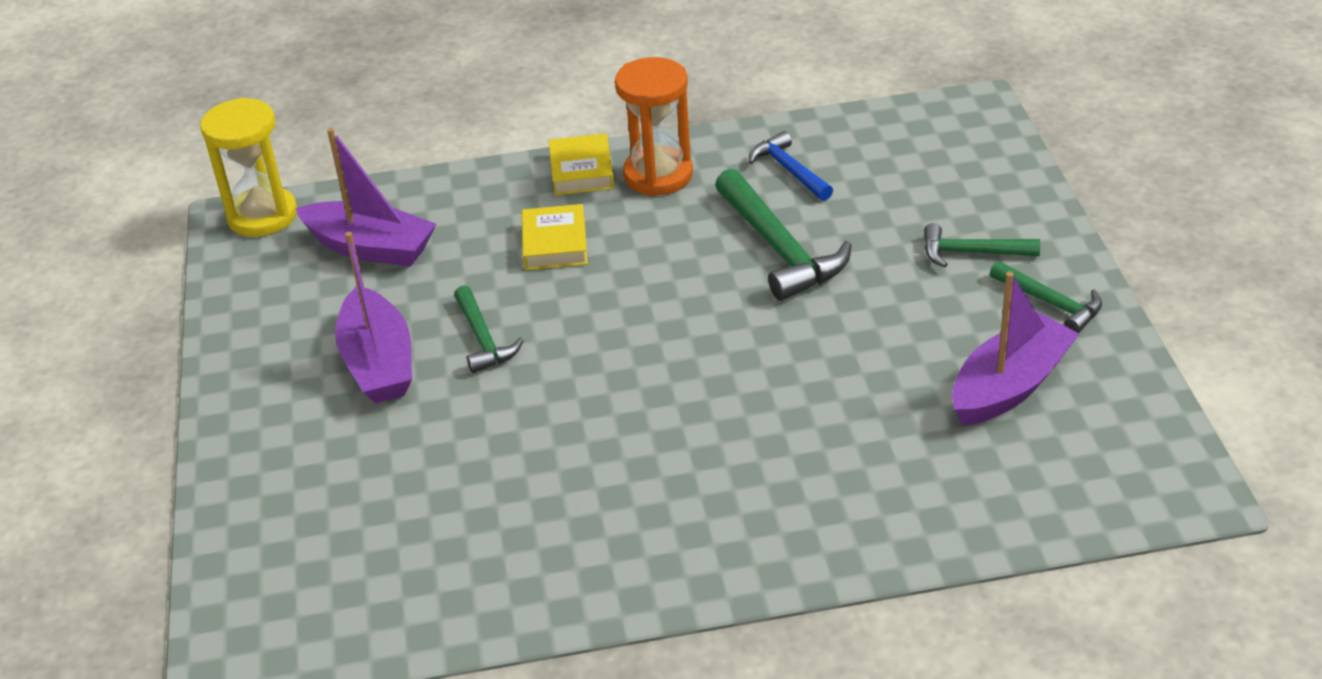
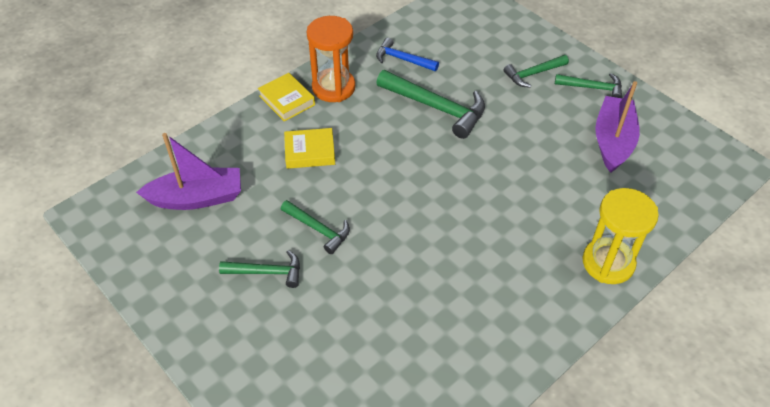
camera: 35 degrees left, 10 degrees up
(262, 216) = (105, 204): yellow hourglass -> yellow hourglass (608, 263)
(378, 363) = (267, 272): purple boat -> green hammer
(555, 243) = (310, 152): yellow book -> yellow book turned 60 degrees counterclockwise

